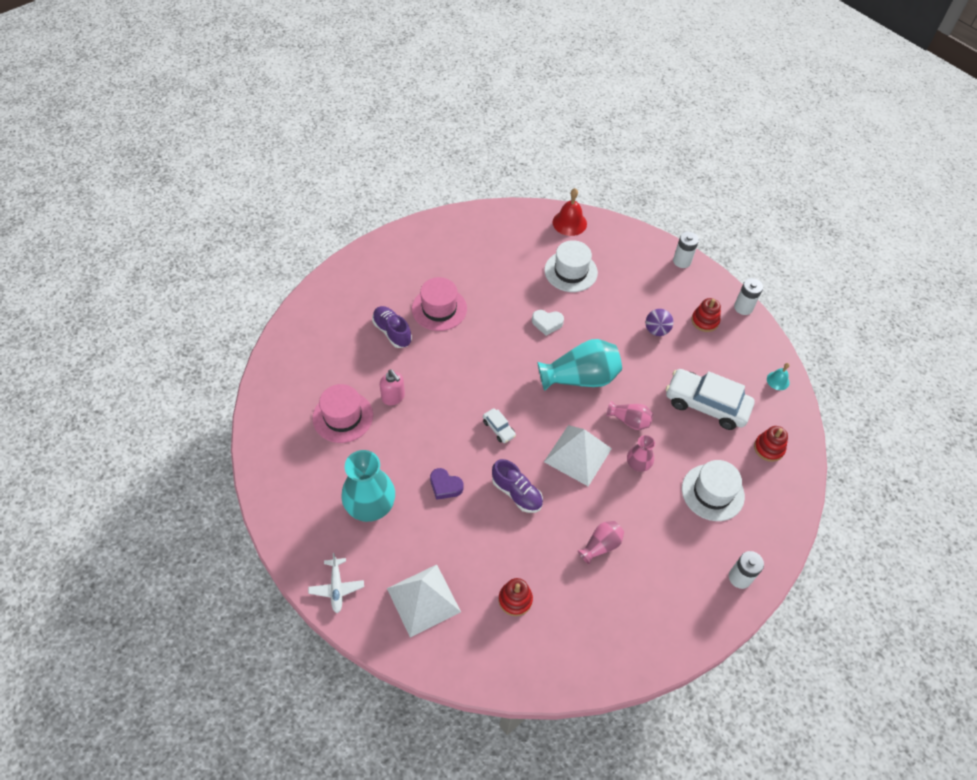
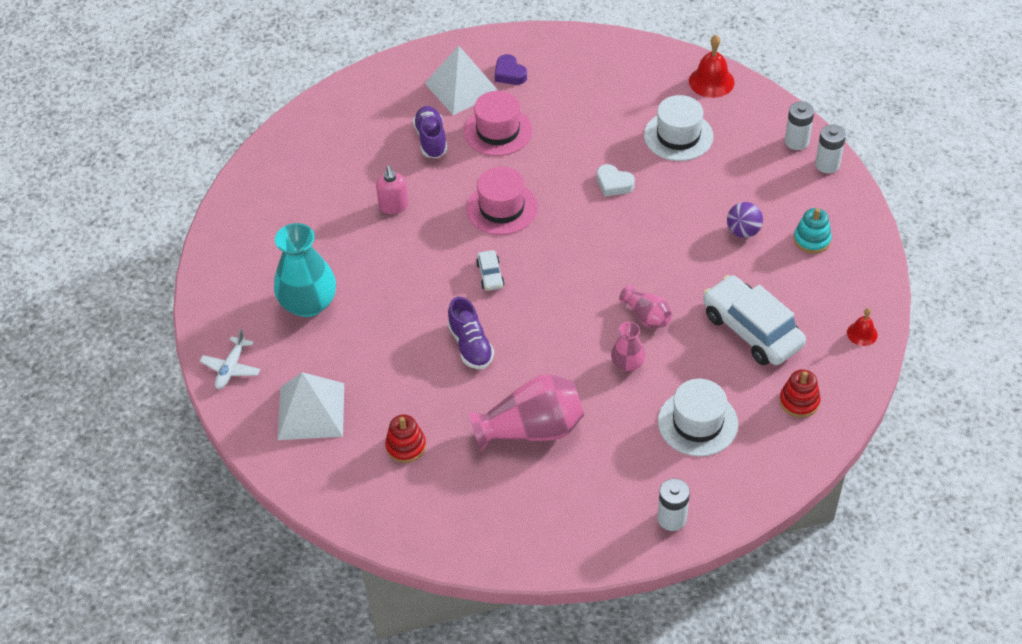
camera: 30 degrees right, 5 degrees down
(343, 416) = (329, 208): pink hat -> pink hat (502, 208)
(445, 486) = (397, 312): purple heart -> purple heart (509, 74)
(577, 455) = (563, 331): white pyramid -> white pyramid (461, 88)
(580, 378) = (617, 253): turquoise vase -> none
(601, 545) = (532, 429): pink vase -> pink vase, size x1.87
(705, 321) = (812, 239): red stacking toy -> turquoise stacking toy
(743, 307) = (872, 240): white battery -> white battery (796, 141)
(778, 380) = (862, 333): turquoise bell -> red bell

